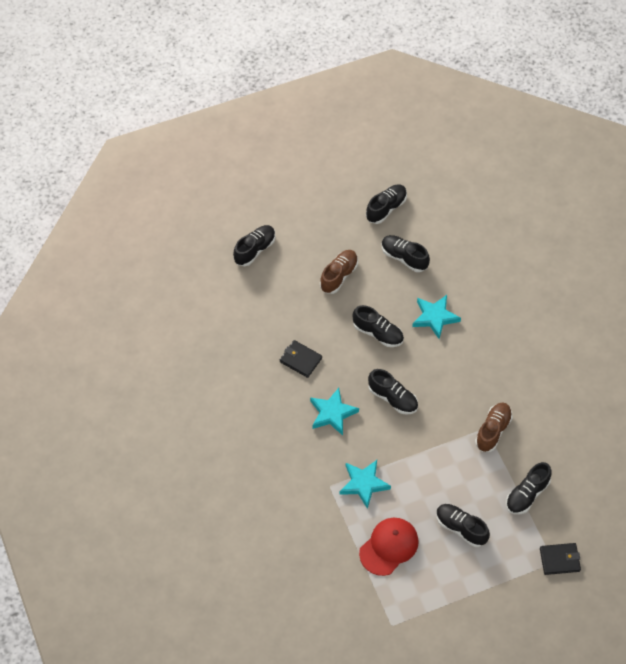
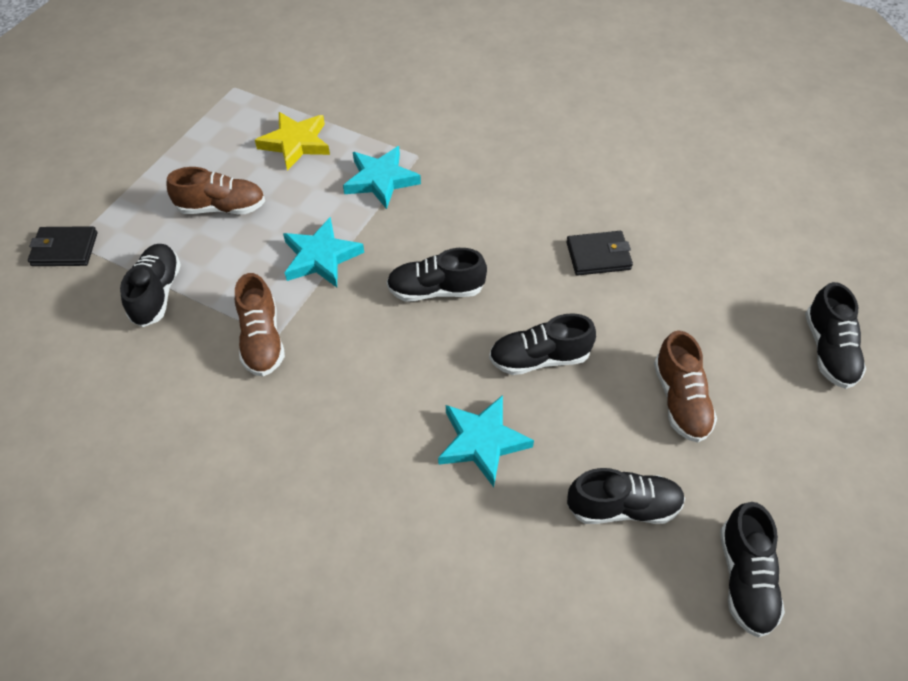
camera: 140 degrees right, 5 degrees down
(332, 413) = (493, 224): turquoise star -> turquoise star (321, 257)
(389, 547) = (295, 143): red cap -> yellow star
(461, 528) = (222, 207): black shoe -> brown shoe
(559, 560) = (65, 249): black wallet -> black wallet turned 45 degrees clockwise

